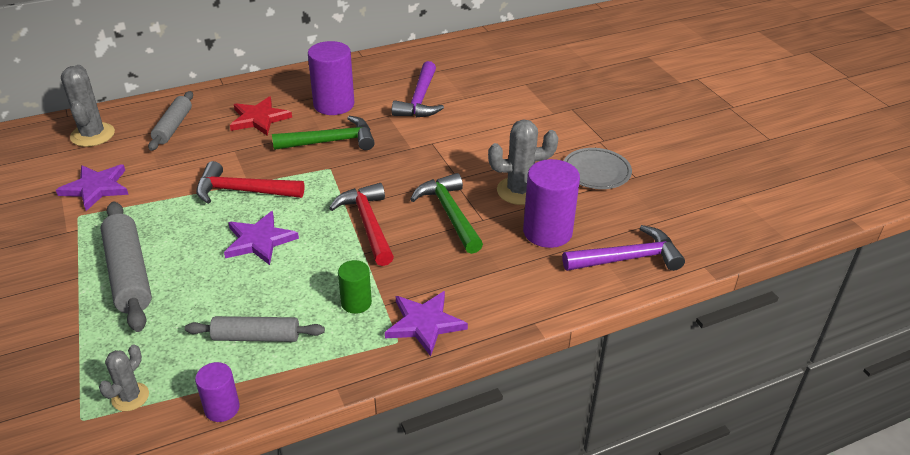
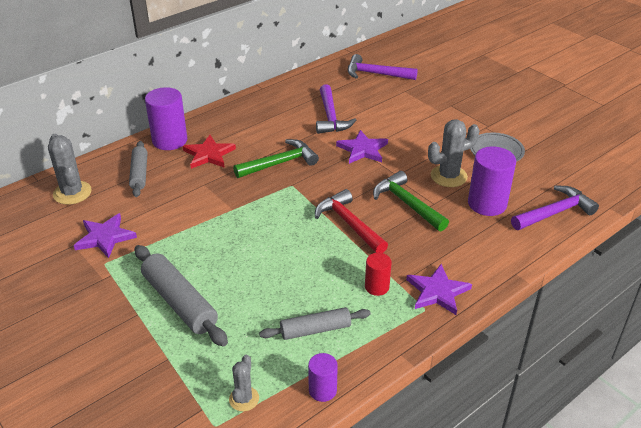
camera: 15 degrees left, 0 degrees up
(243, 191) = (232, 216): red hammer -> none
(259, 241) = (271, 254): purple star -> purple star (362, 149)
(334, 104) = (263, 132): purple cylinder -> purple cylinder (170, 140)
(356, 303) = (377, 287): green cylinder -> red cylinder
(502, 59) = (376, 74): none -> purple hammer

